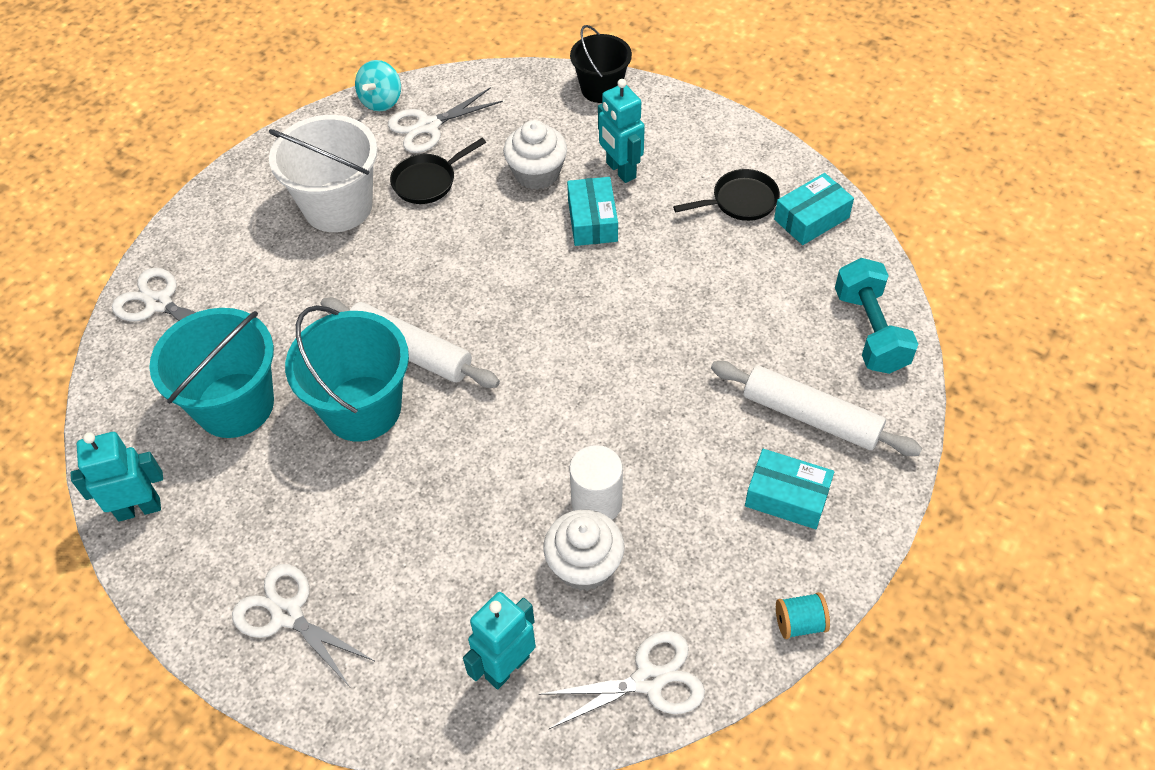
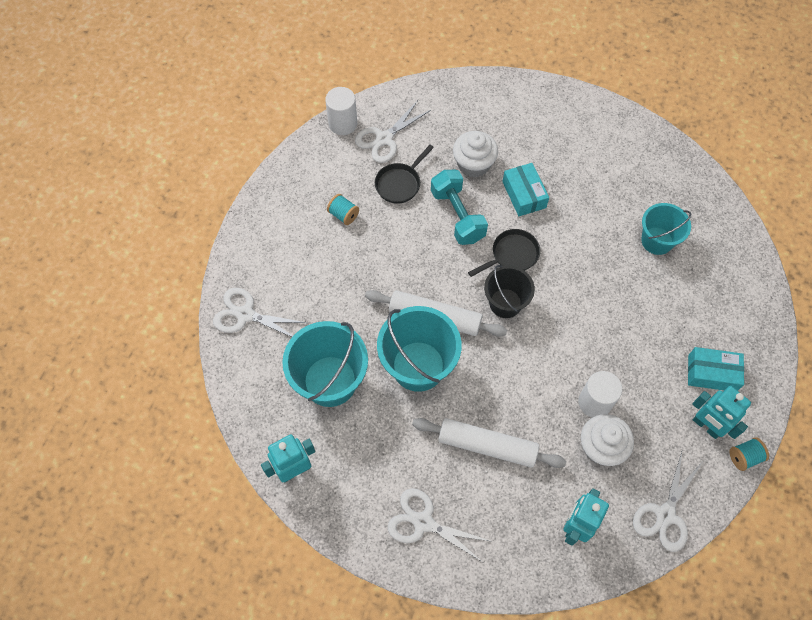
camera: 15 degrees left, 10 degrees up
(338, 206) = (343, 215): white bucket -> turquoise spool
(381, 101) = (343, 124): turquoise spinning top -> white cylinder
(601, 89) = (495, 88): black bucket -> black bucket (505, 303)
(620, 170) = (530, 152): turquoise robot -> turquoise robot (706, 426)
(648, 680) = (665, 515): white scissors -> white scissors turned 150 degrees clockwise
(740, 201) = (618, 162): black pan -> black pan (512, 255)
(763, 308) = (657, 241): none -> turquoise bucket
(811, 218) = (668, 167): turquoise box -> none
(811, 416) = (710, 314): white rolling pin -> white rolling pin (487, 445)
(870, 331) = (729, 245): turquoise dumbbell -> turquoise dumbbell (457, 215)

